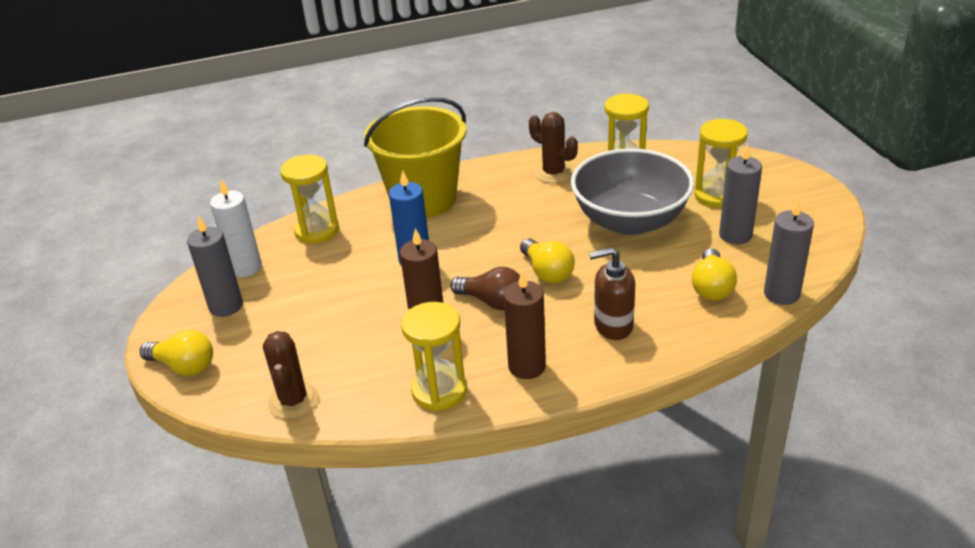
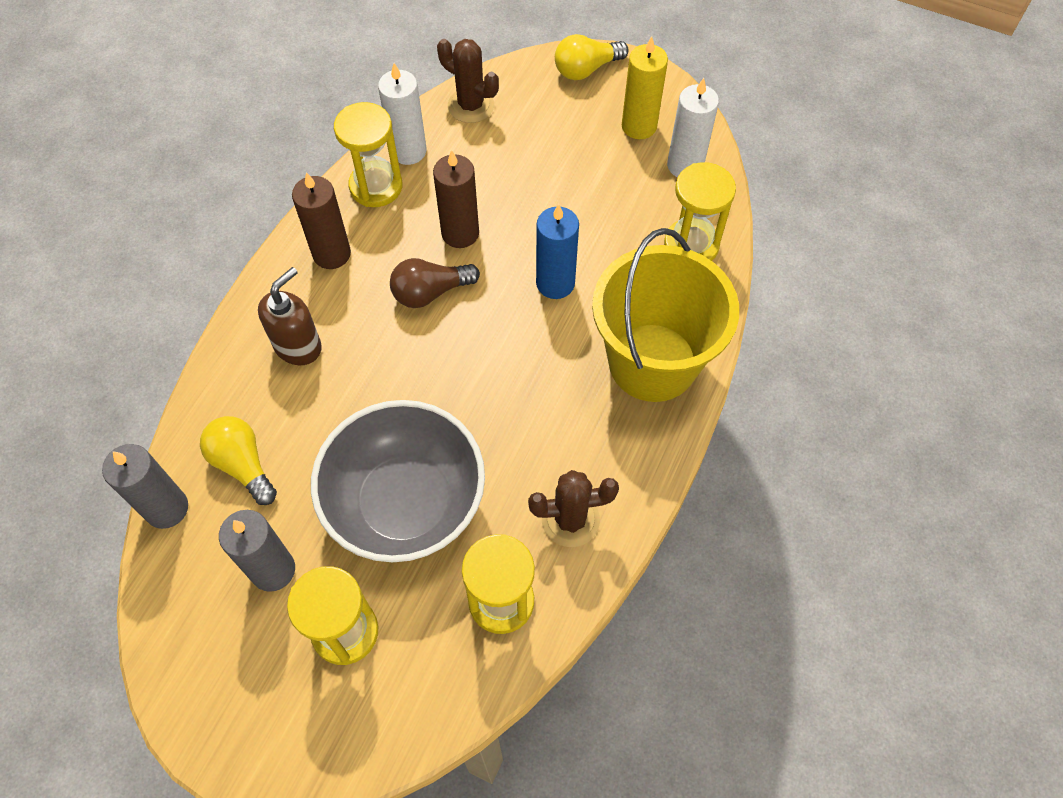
camera: 130 degrees right, 25 degrees up
(226, 306) = (639, 126): grey candle -> yellow candle
(383, 400) = (408, 151): none -> white candle
(547, 272) = (418, 363): yellow light bulb -> none

